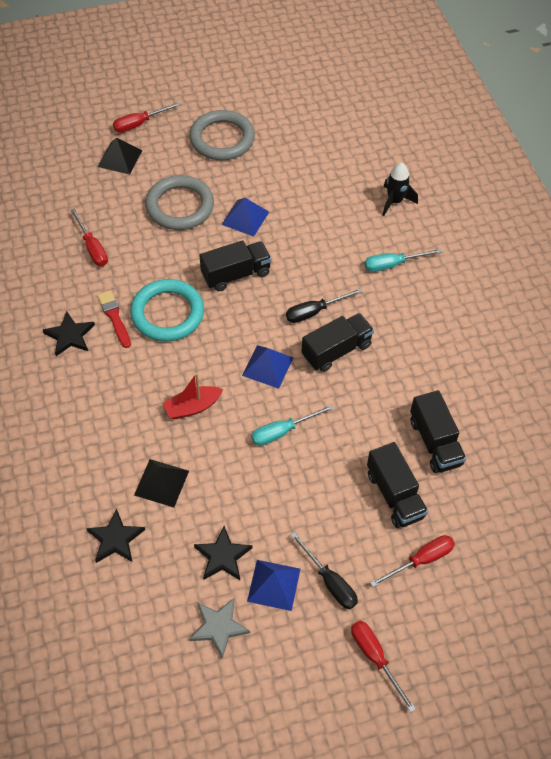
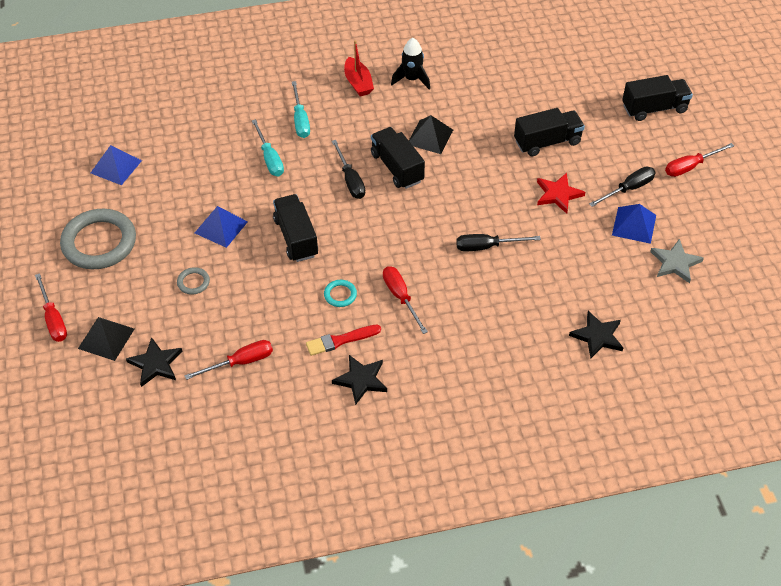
camera: 85 degrees left, 5 degrees down
(161, 483) = (538, 301): black pyramid -> black pyramid (430, 137)
(167, 313) = (340, 295): turquoise ring -> turquoise ring, size x0.43
(180, 206) = (193, 282): grey ring -> grey ring, size x0.43
(192, 407) = (455, 276): red boat -> red boat (358, 83)
(223, 556) = (610, 258): black star -> black star (156, 364)
(233, 435) = (487, 246): none -> black screwdriver
(267, 366) = (411, 218): blue pyramid -> blue pyramid (116, 166)
(282, 431) = (484, 211): turquoise screwdriver -> turquoise screwdriver (269, 158)
(313, 505) = (558, 194): none -> red star
(395, 201) = (221, 111): black rocket -> black rocket (412, 79)
(421, 560) = (606, 132): red screwdriver -> red screwdriver (401, 297)
(435, 442) = (496, 112): black truck -> black truck (654, 108)

